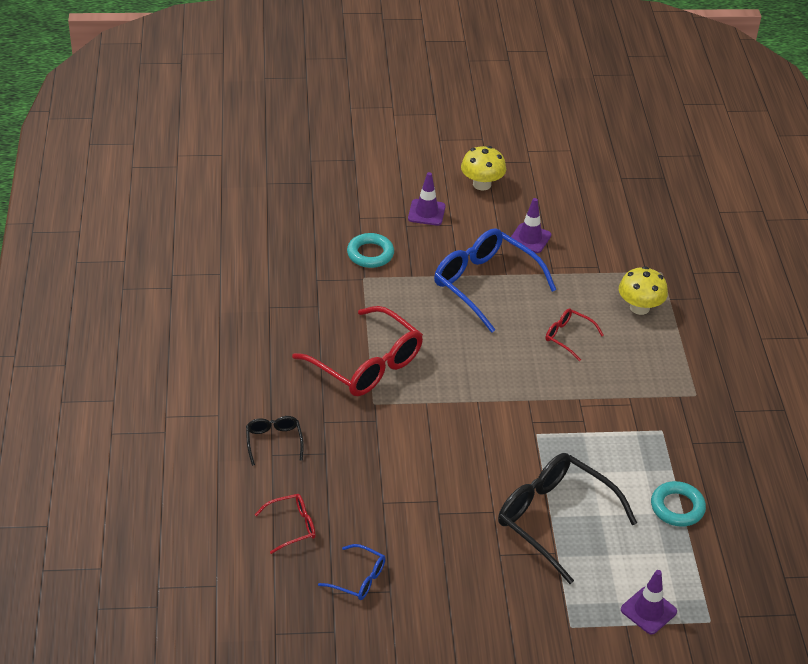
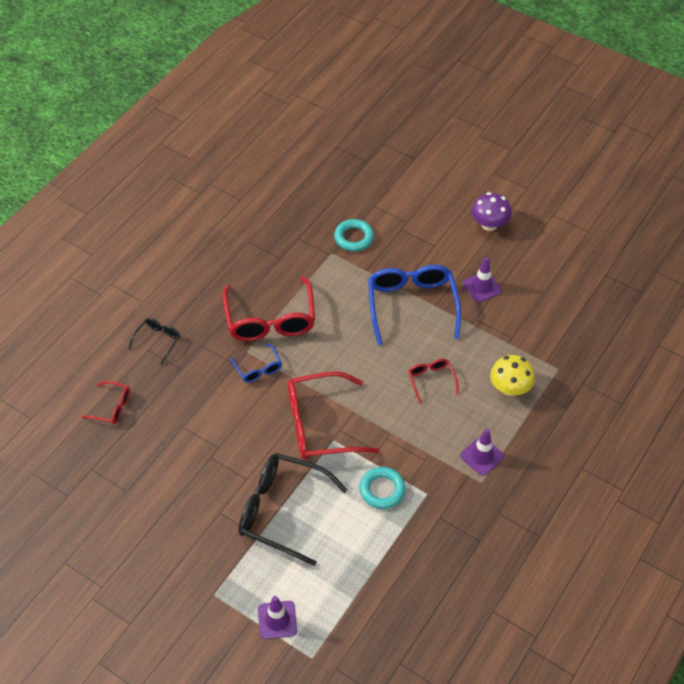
camera: 40 degrees right, 10 degrees up
(359, 579) = (116, 470): blue glasses -> blue glasses (258, 369)
(426, 212) = (425, 226): purple traffic cone -> purple traffic cone (482, 456)
(482, 184) = (489, 224): yellow mushroom -> purple mushroom
(510, 428) = (320, 425): none -> red glasses
(554, 519) = (281, 510): black glasses -> black glasses turned 60 degrees counterclockwise
(677, 507) = (376, 559): turquoise ring -> turquoise ring (382, 490)

